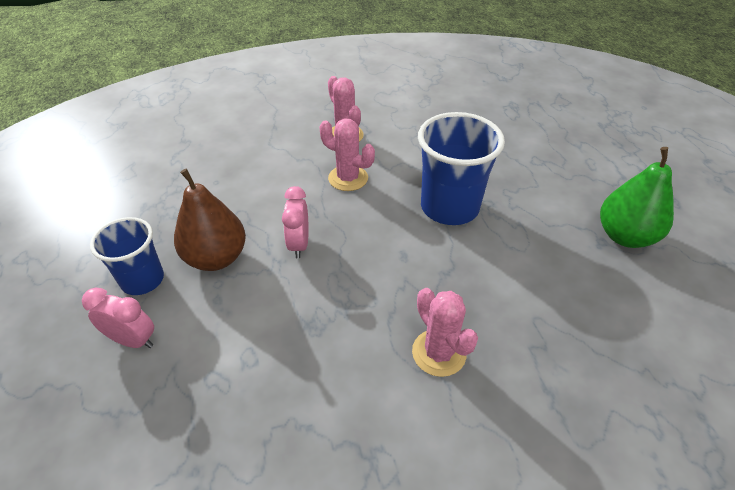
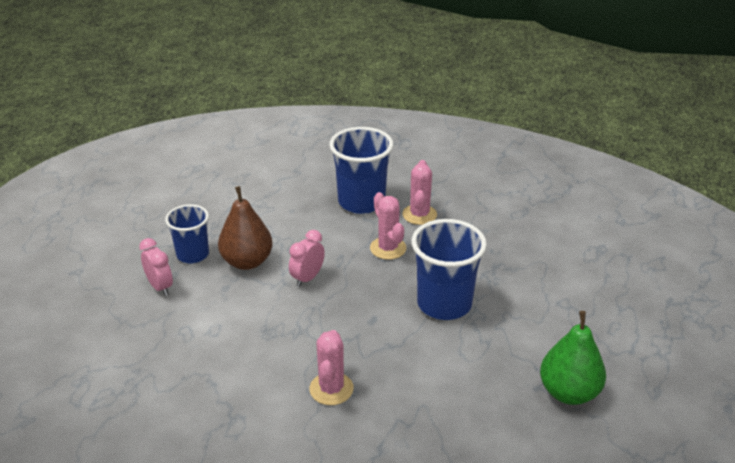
camera: 35 degrees right, 10 degrees down
(280, 145) = (361, 202): none -> blue cup

